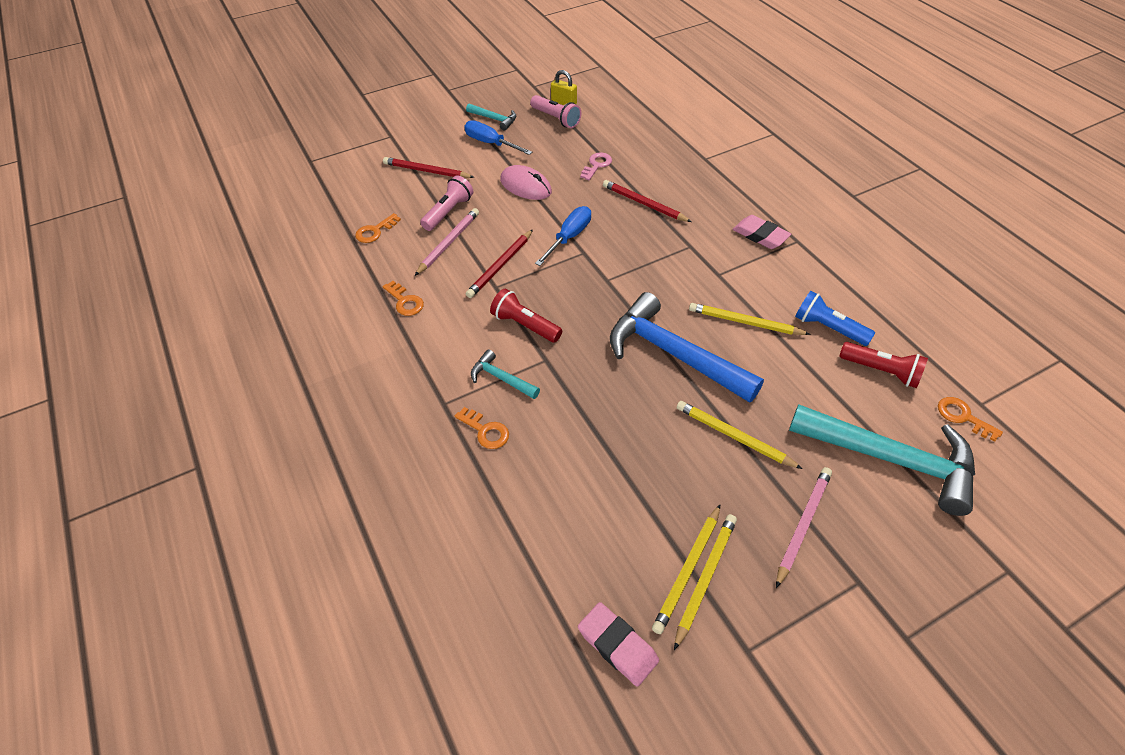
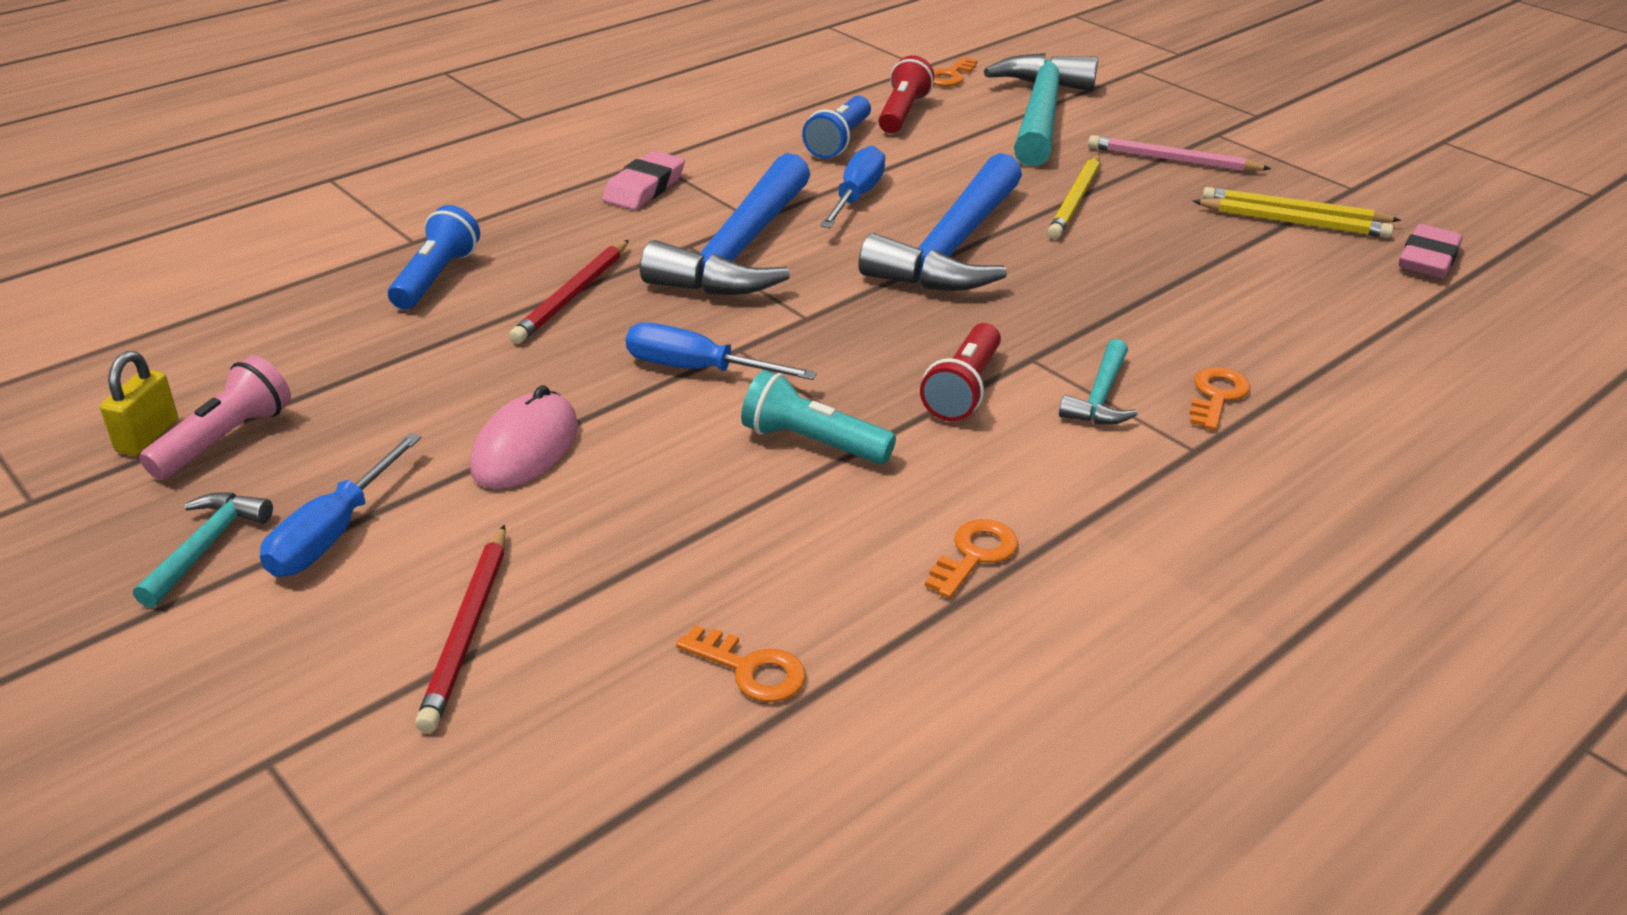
camera: 105 degrees left, 15 degrees down
(448, 212) = (644, 552): pink flashlight -> none
(448, 243) = (761, 529): pink pencil -> none
(500, 266) = (812, 442): red pencil -> turquoise flashlight
(597, 165) = (437, 360): pink key -> none
(668, 165) = (436, 277): none -> blue flashlight
(682, 264) = (739, 250): none -> blue hammer
(745, 322) = (856, 196): yellow pencil -> blue screwdriver

